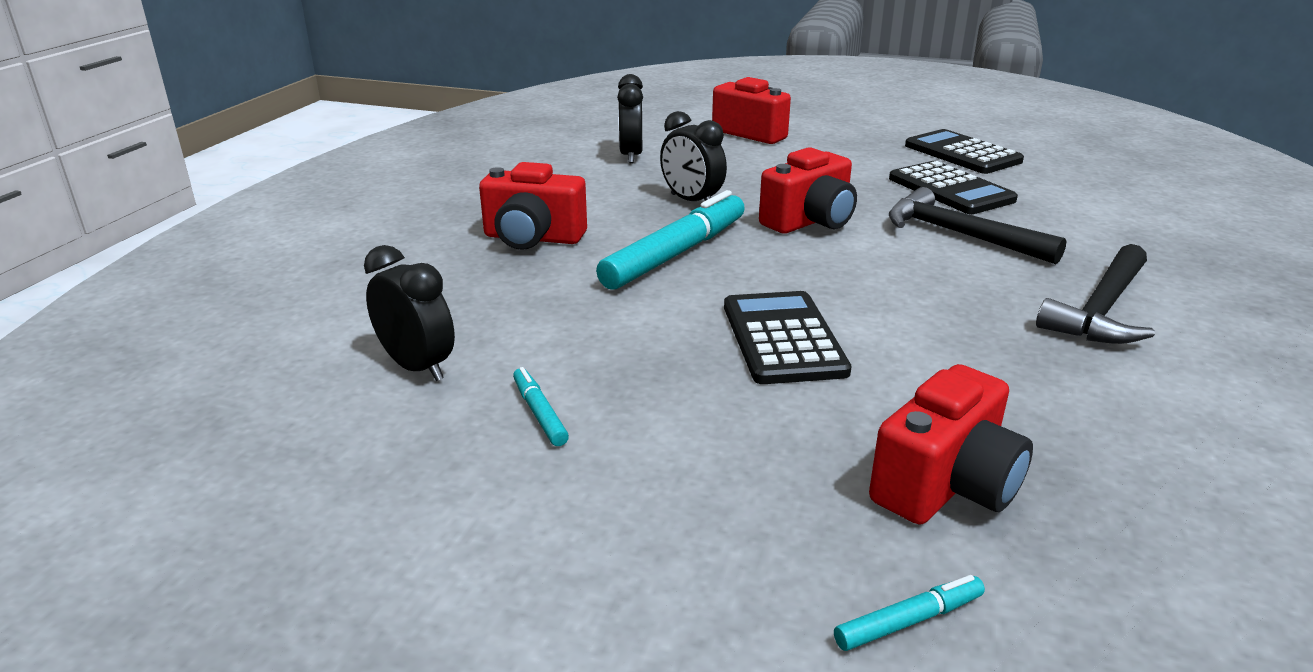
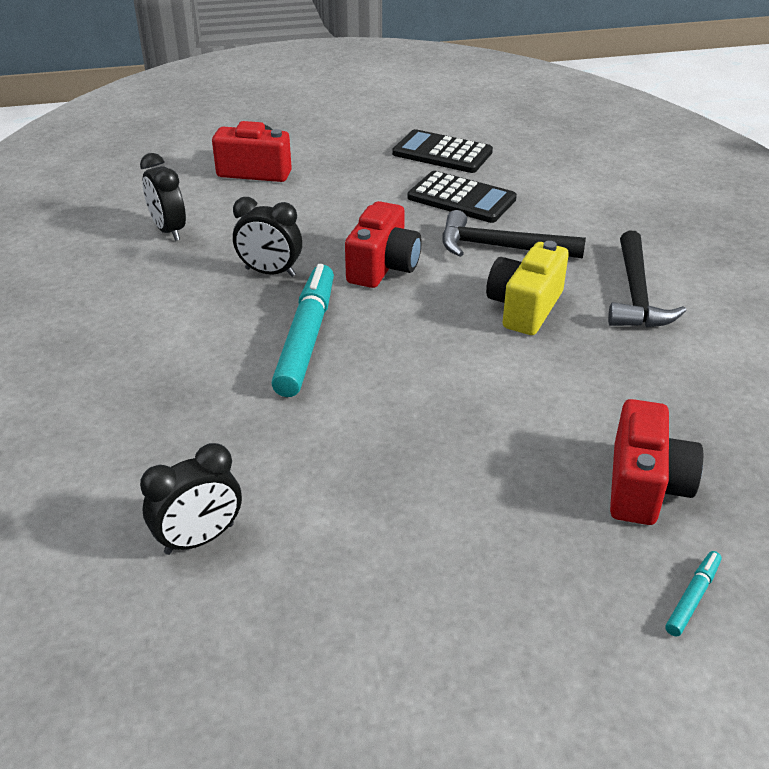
camera: 30 degrees left, 10 degrees up
(417, 367) = (199, 539): black clock -> black clock turned 135 degrees clockwise
(533, 238) = (168, 361): red camera -> none
(539, 413) = (339, 542): turquoise marker -> none
(783, 338) = (455, 398): black calculator -> none
(941, 287) = (524, 307): none -> yellow camera

